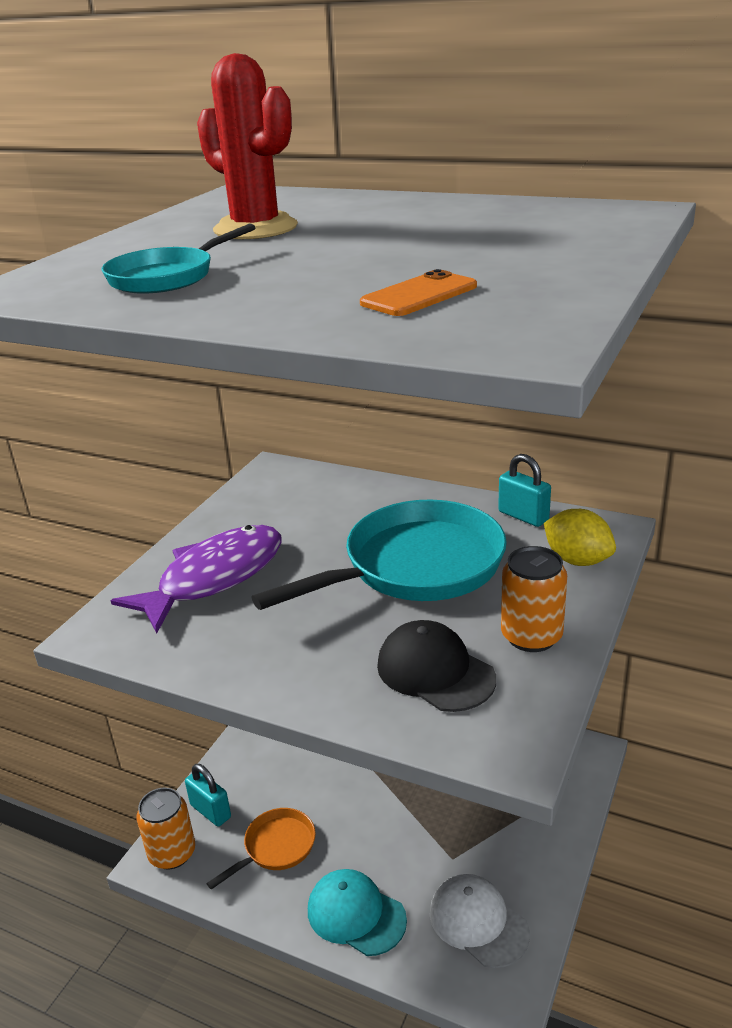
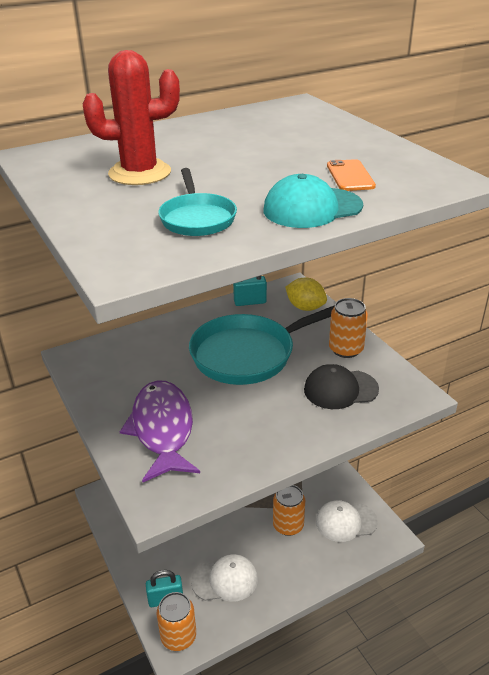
camera: 55 degrees left, 5 degrees up
(276, 847) = (225, 580): orange pan -> white cap
(356, 914) = (300, 568): turquoise cap -> turquoise cap (312, 208)
(410, 860) = (288, 525): none -> orange can
(415, 567) = (248, 354): turquoise pan -> turquoise pan turned 120 degrees counterclockwise
(577, 560) = (305, 307): yellow lemon -> yellow lemon turned 45 degrees clockwise

